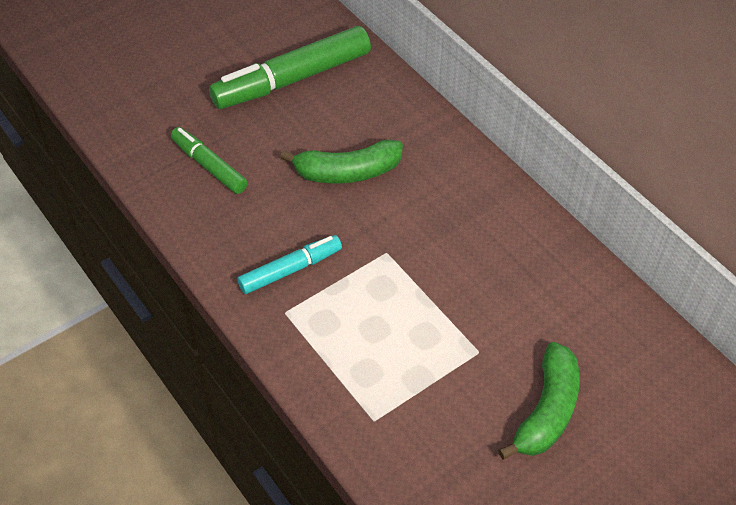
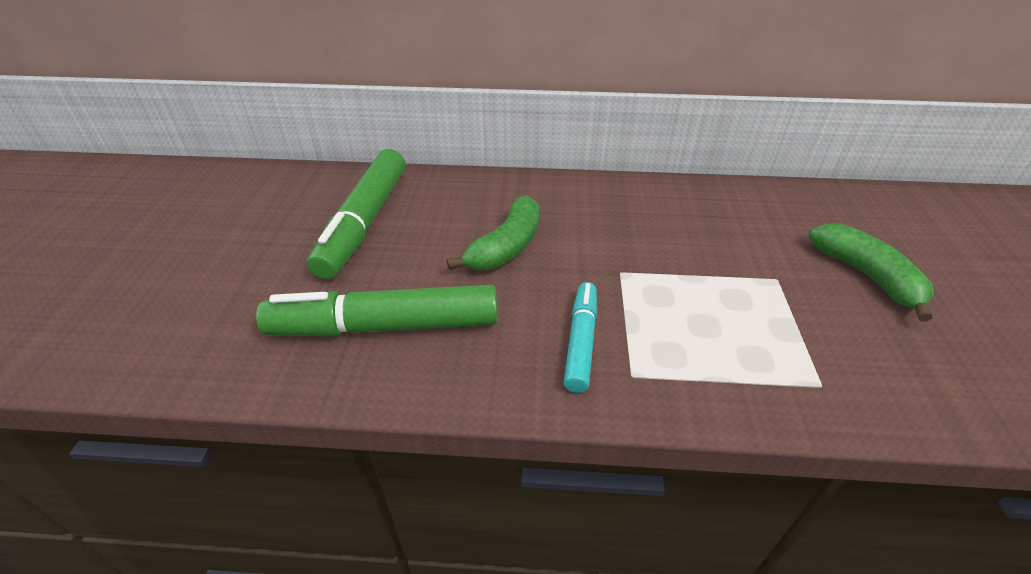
camera: 50 degrees left, 10 degrees down
(209, 166) = (385, 326): green marker -> green marker, size x1.77

